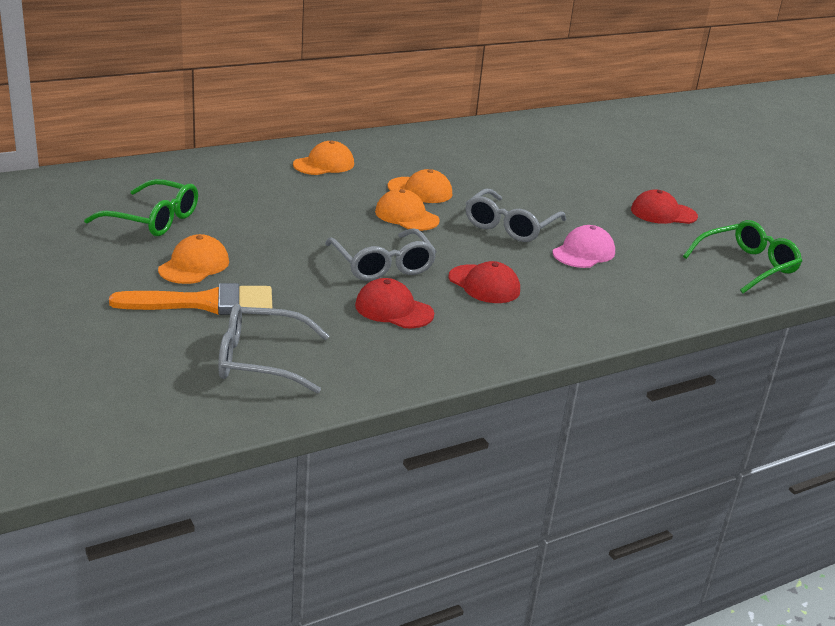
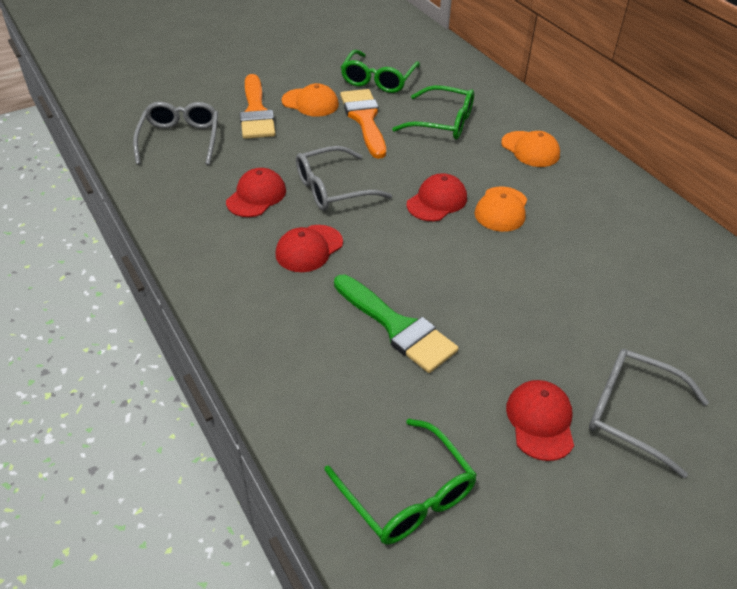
camera: 90 degrees right, 15 degrees up
(245, 236) = (364, 119): none -> orange brush
(263, 196) = (442, 122): none -> green glasses
(406, 216) = (437, 201): orange cap -> red cap
(510, 226) = (442, 272): grey glasses -> grey glasses (632, 413)
(583, 252) = (397, 327): pink cap -> green brush

